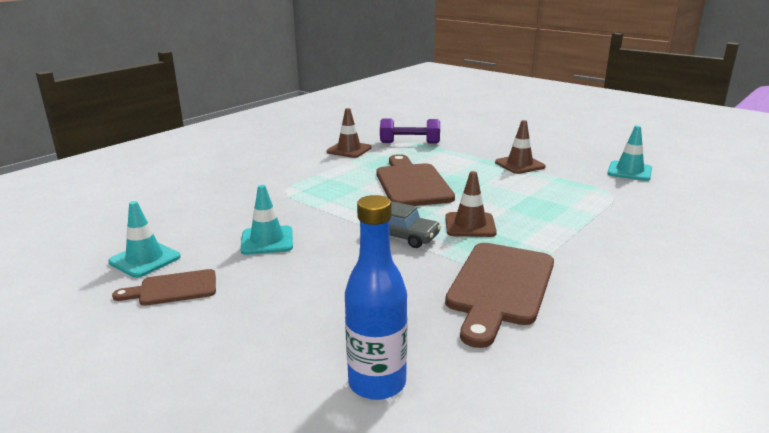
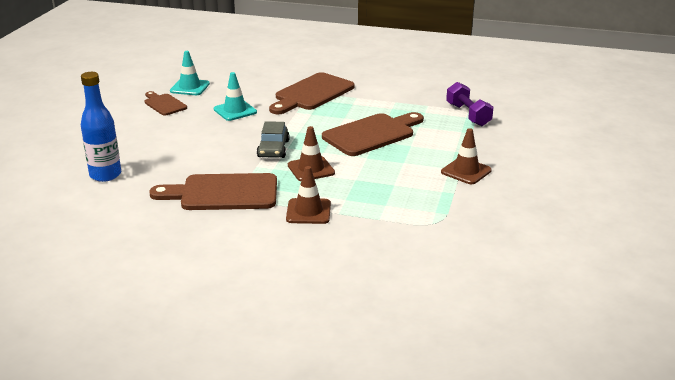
camera: 65 degrees right, 5 degrees up
(278, 191) = (312, 94): none -> brown cutting board
(349, 150) = (421, 96): brown traffic cone -> brown traffic cone (308, 211)
(629, 171) = (510, 228): turquoise traffic cone -> none

